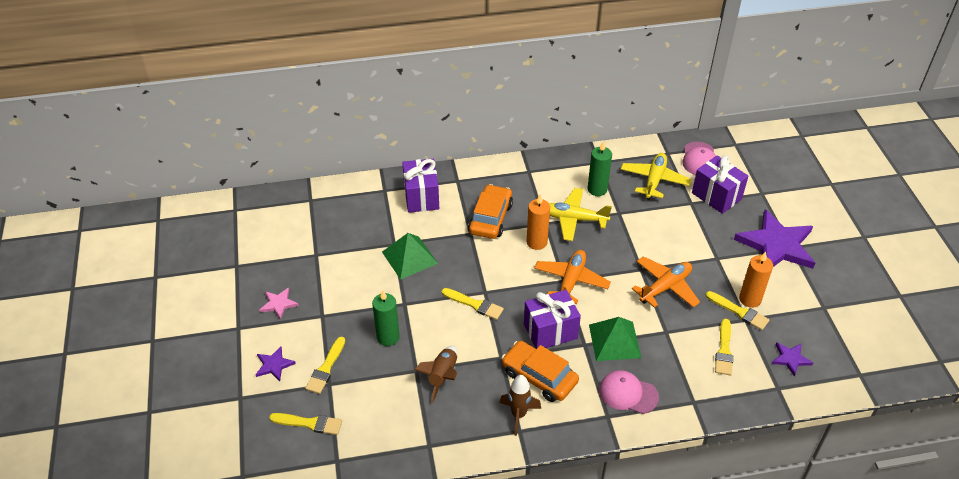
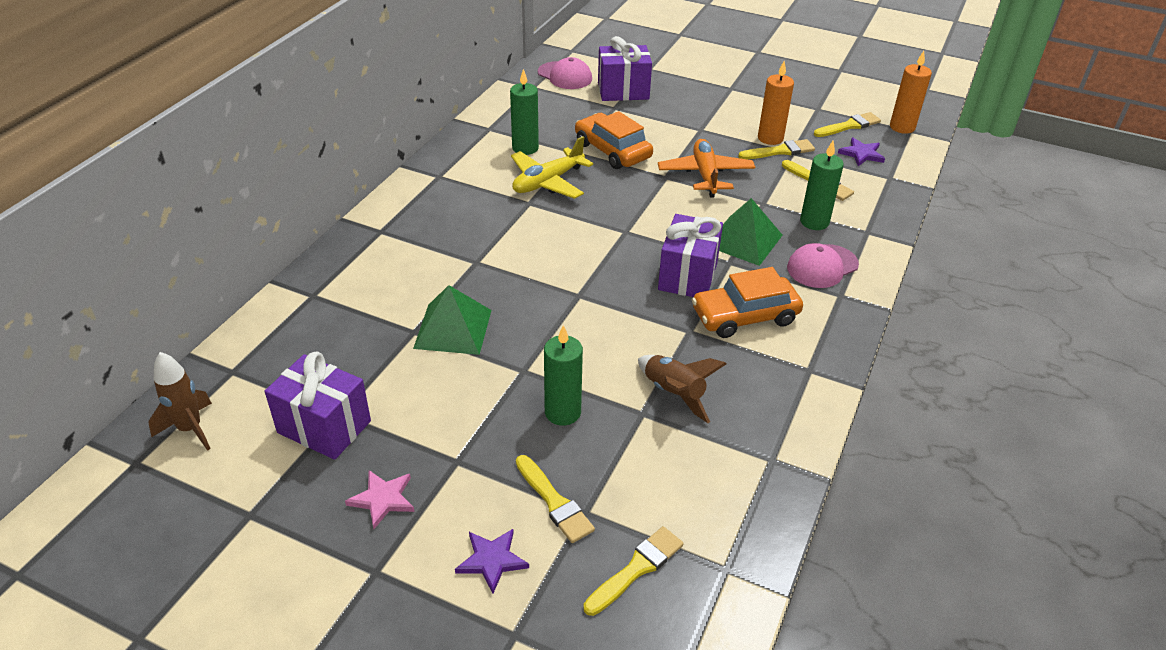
camera: 55 degrees left, 5 degrees down
(421, 197) = (367, 271): purple gift -> purple gift (324, 427)
(475, 304) = (589, 312): yellow brush -> yellow brush (849, 126)
(490, 218) = (472, 236): orange car -> orange car (612, 150)
(518, 415) = (786, 359): brown rocket -> brown rocket (190, 429)
(536, 242) = (549, 222): orange candle -> orange candle (902, 127)
(571, 281) = (632, 227): orange plane -> none
(654, 180) = (558, 111): yellow plane -> none
(674, 368) = (814, 222): none -> green candle
(776, 245) = (720, 93): purple star -> none

